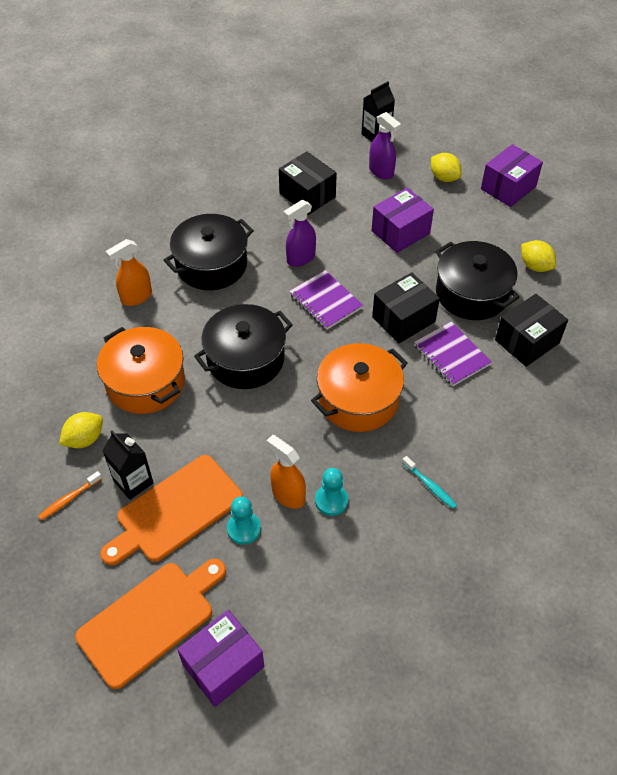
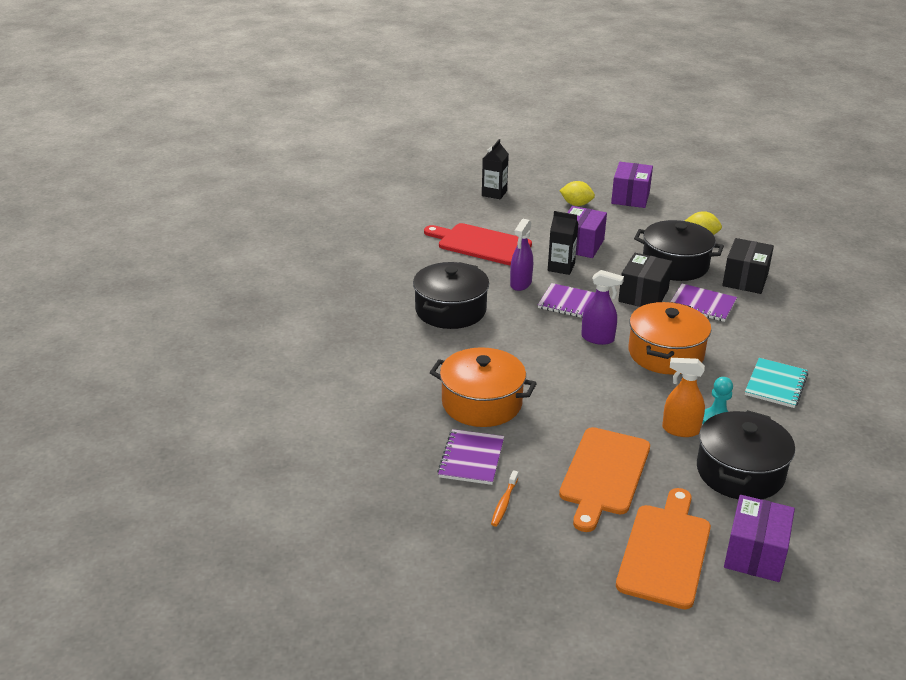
camera: 30 degrees left, 20 degrees down
(84, 439) = (471, 459): yellow lemon -> purple notebook
(133, 482) = (547, 470): black carton -> black carton (561, 267)
(136, 297) = (408, 351): orange spray bottle -> none
(244, 529) = (671, 464): turquoise pawn -> none
(245, 359) = (549, 359): black pot -> black pot (740, 472)
(307, 195) = (481, 244): black box -> red cutting board
(381, 172) = (524, 214): purple spray bottle -> purple spray bottle (598, 338)
(430, 486) = (776, 385): turquoise toothbrush -> turquoise notebook

